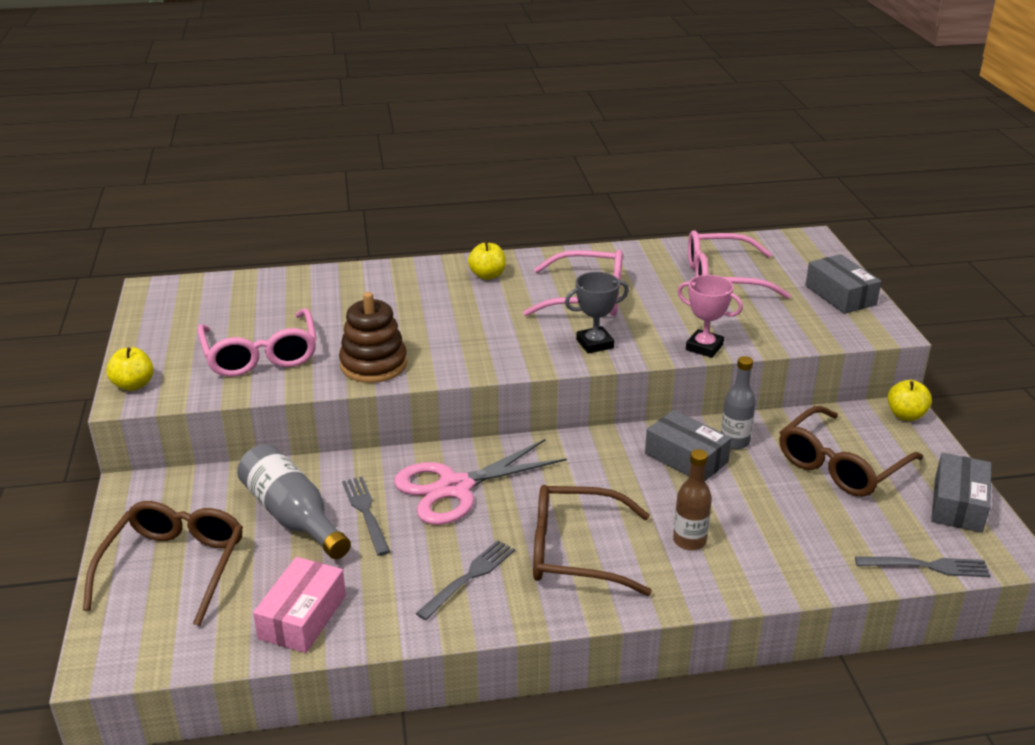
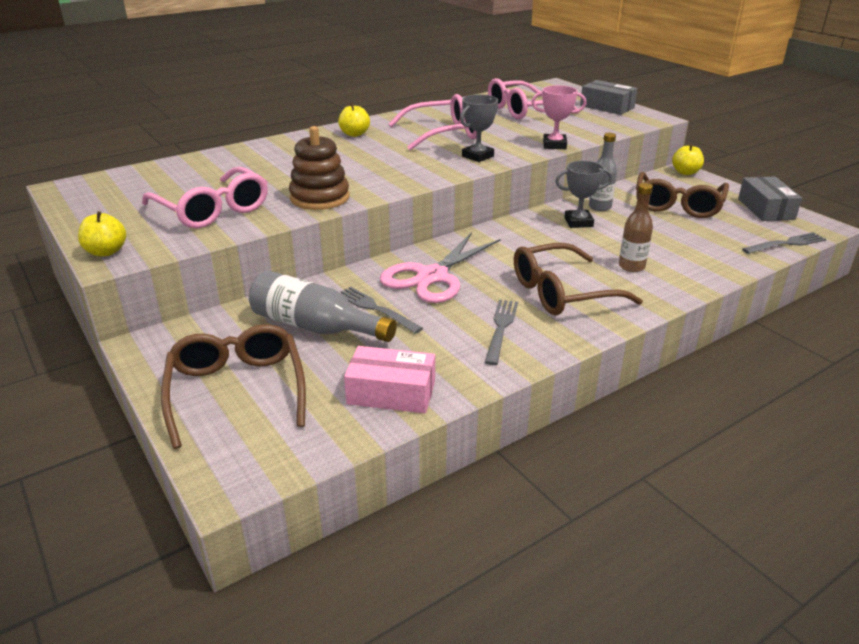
camera: 25 degrees left, 0 degrees up
(302, 617) = (391, 392): pink box -> pink box turned 75 degrees counterclockwise
(686, 458) = (578, 222): grey box -> grey trophy

